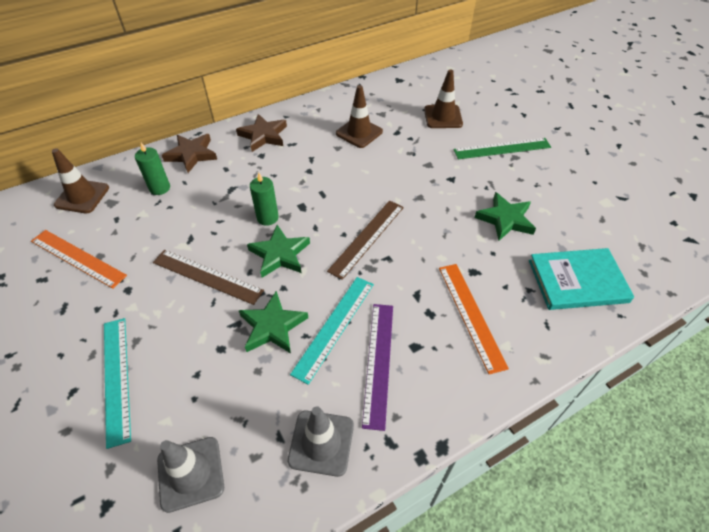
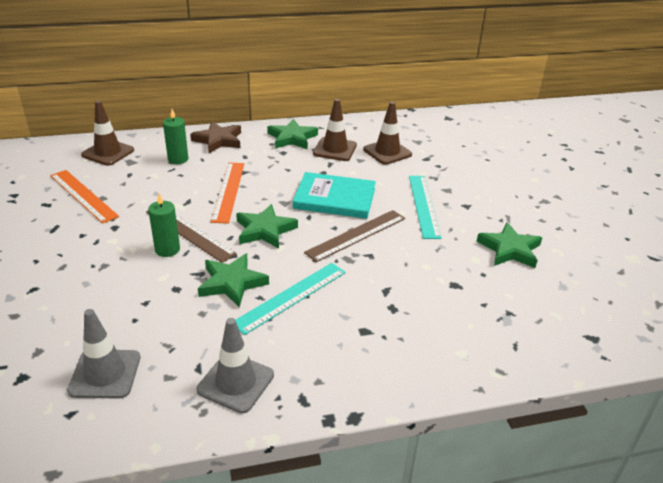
camera: 15 degrees right, 15 degrees down
(116, 378) = (74, 288): turquoise ruler -> turquoise ruler (424, 205)
(263, 135) = (292, 138): brown star -> green star
(267, 218) = (266, 200): green candle -> green candle (167, 249)
(378, 362) = (321, 334): purple ruler -> none
(443, 117) = (481, 155): brown traffic cone -> brown traffic cone (335, 149)
(471, 315) = (435, 319): orange ruler -> orange ruler (228, 191)
(502, 148) = (533, 191): green ruler -> none
(577, 281) = (567, 317): turquoise book -> turquoise book (334, 198)

